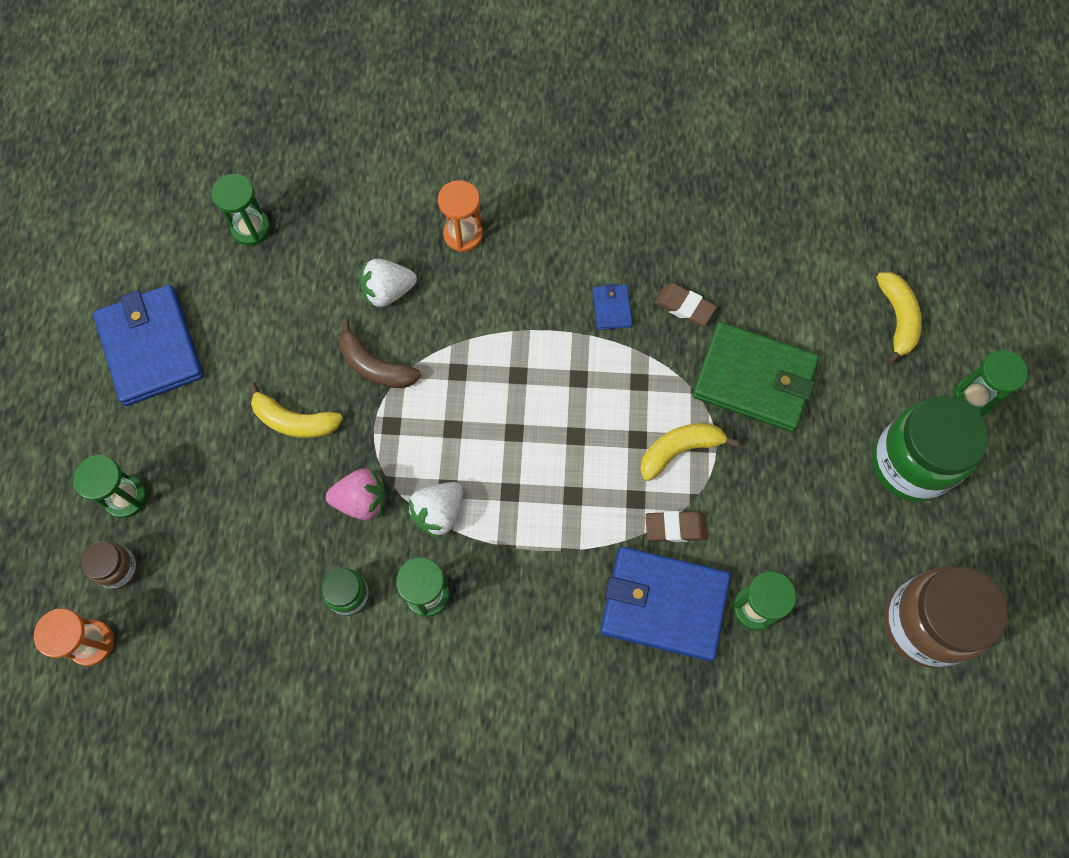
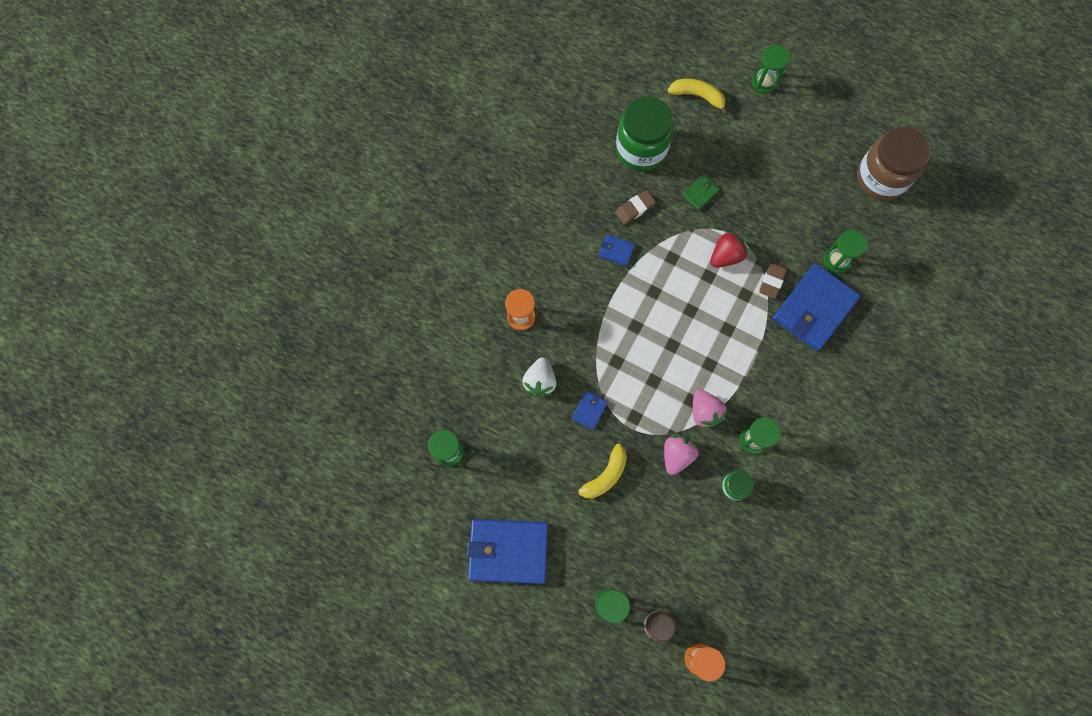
camera: 65 degrees left, 5 degrees up
(375, 366) = (589, 410): brown banana -> blue wallet
(438, 513) = (705, 412): white strawberry -> pink strawberry
(679, 450) = (725, 256): yellow banana -> red strawberry
(754, 379) = (700, 193): green wallet -> green wallet, size x0.43
(911, 464) = (788, 136): green jar -> green jar (641, 149)

